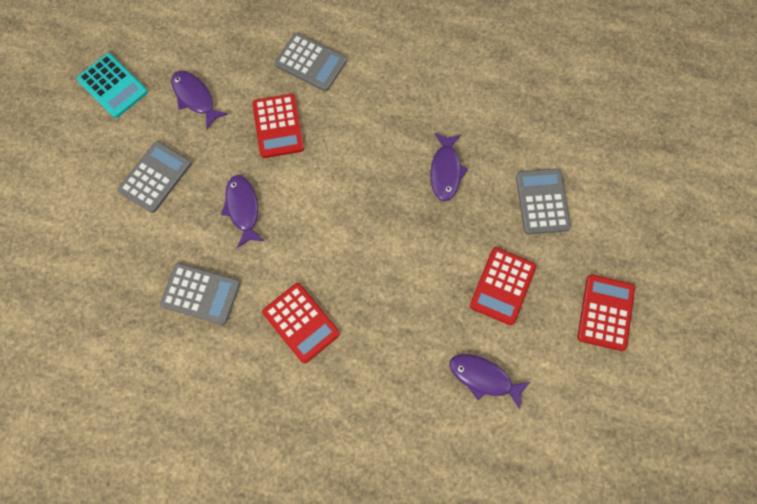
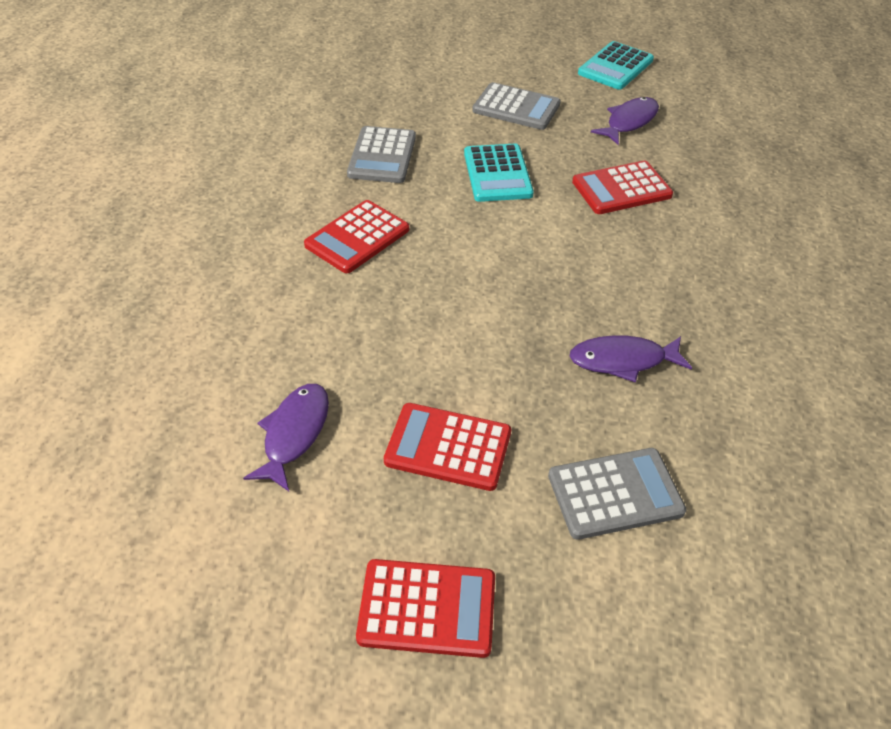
camera: 80 degrees right, 25 degrees down
(243, 209) = (497, 174): purple fish -> turquoise calculator
(311, 62) = (730, 206): grey calculator -> none

